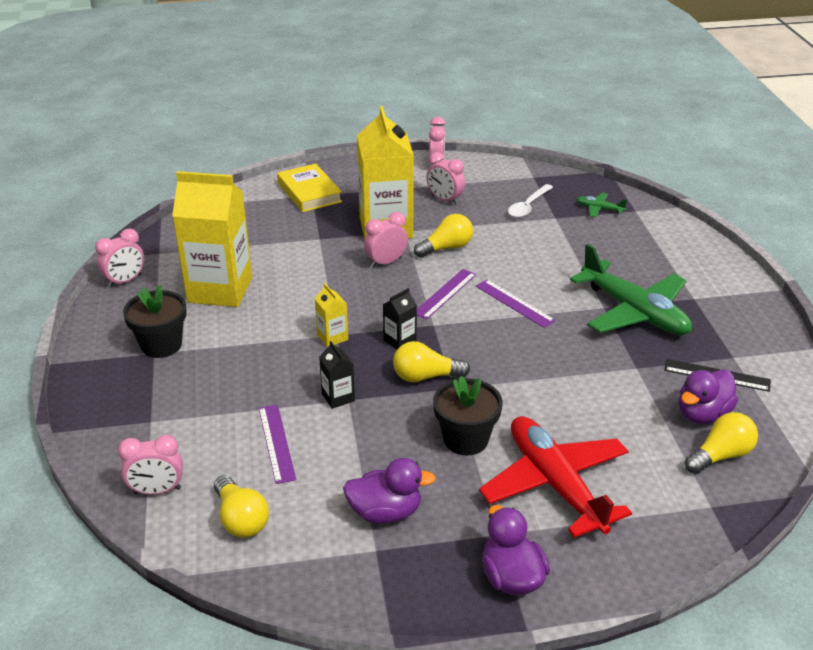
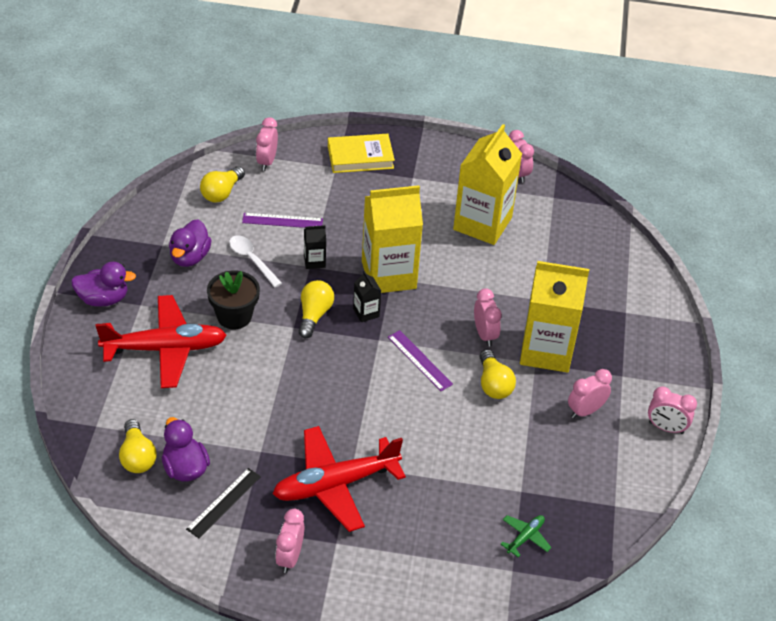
camera: 105 degrees right, 10 degrees up
(161, 345) = (420, 182): black flower pot -> none
(241, 519) = (222, 192): yellow light bulb -> yellow light bulb turned 45 degrees counterclockwise
(309, 192) = (631, 311): yellow book -> yellow book (360, 157)
(332, 337) = (389, 275): yellow carton -> yellow carton, size x2.37
(514, 303) = (385, 403): purple ruler -> none
(528, 206) = (551, 476): white spoon -> white spoon (251, 260)
(634, 312) = (335, 485): green plane -> red plane
(734, 319) = (290, 557): none -> pink clock

